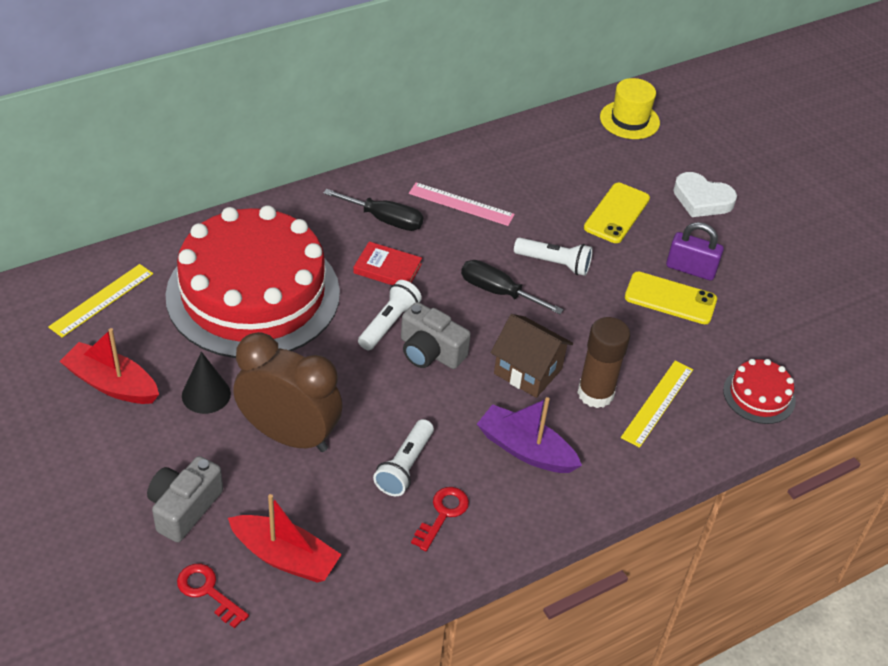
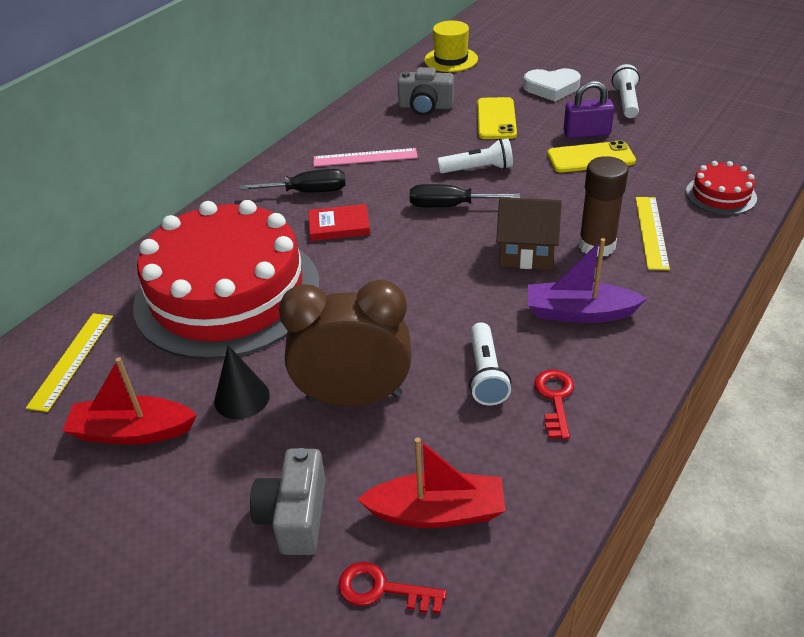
camera: 20 degrees left, 5 degrees down
(389, 324) = (375, 266): white flashlight -> white flashlight (626, 102)
(430, 352) = (430, 273): grey camera -> grey camera (425, 107)

